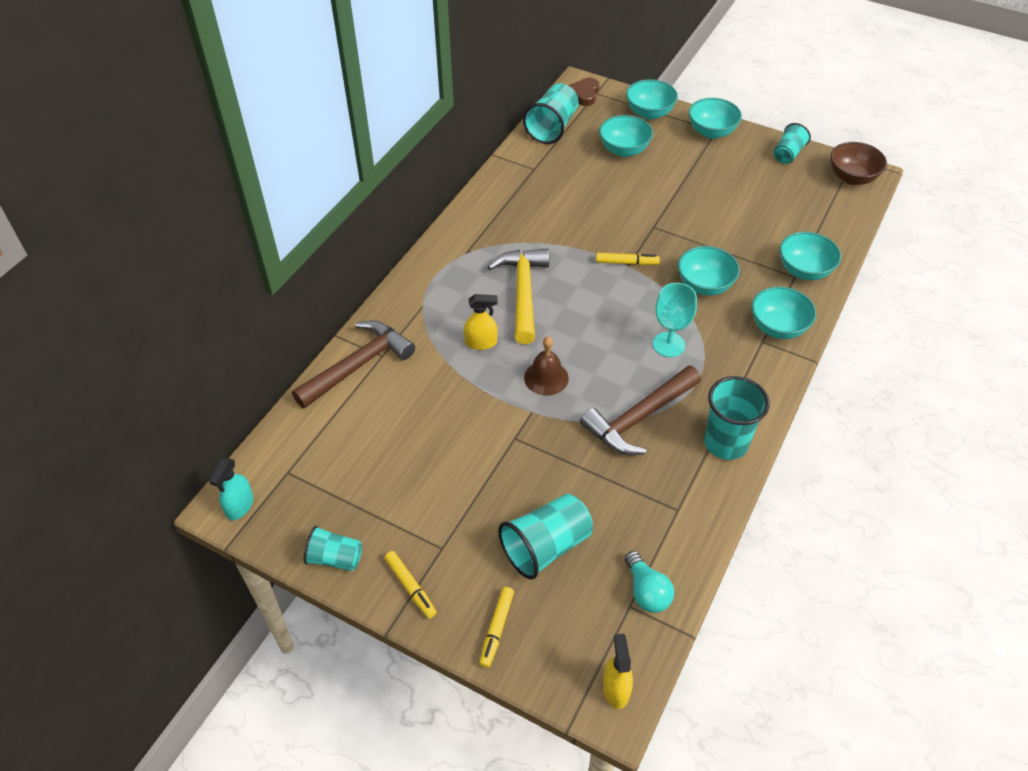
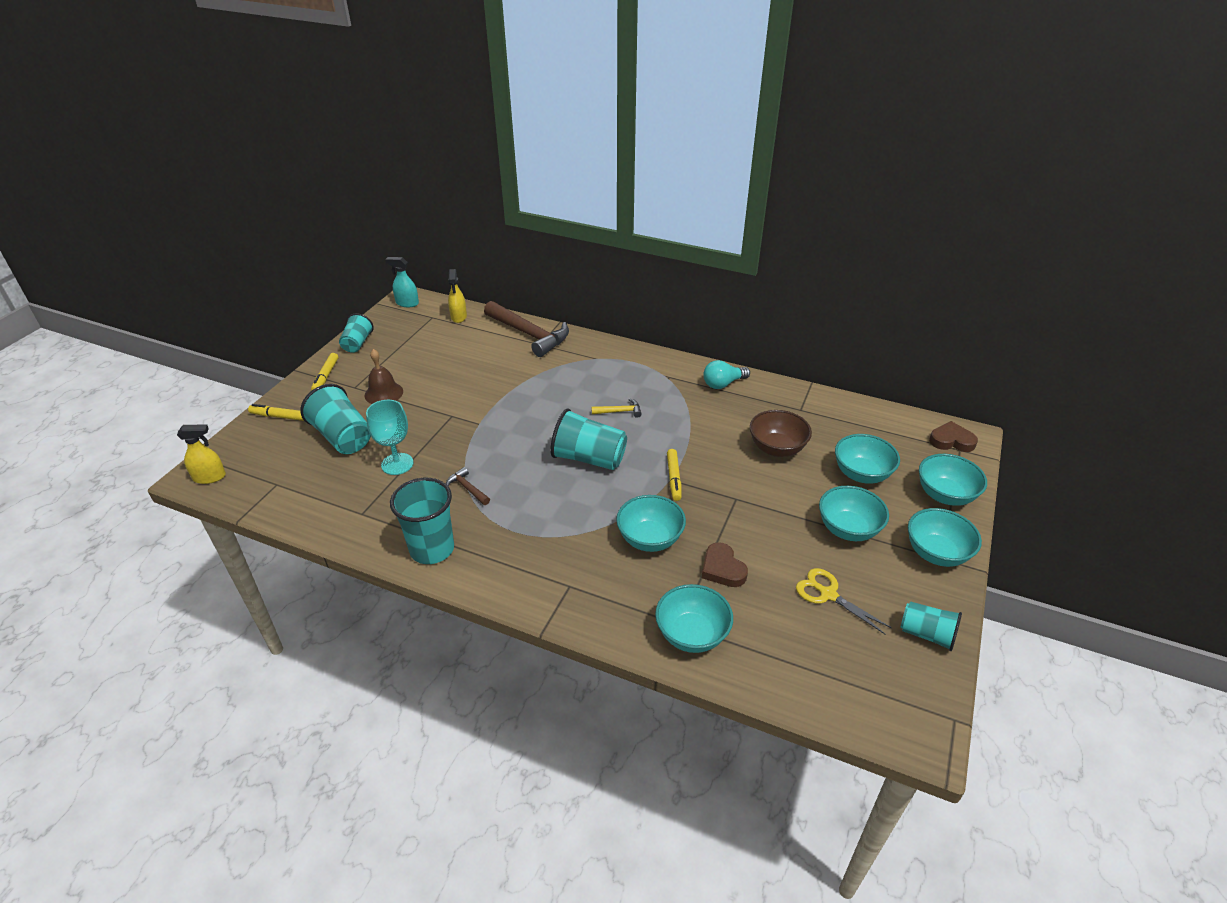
camera: 85 degrees right, 10 degrees down
(410, 587) = (326, 376): yellow marker -> yellow marker turned 45 degrees counterclockwise
(481, 342) = (556, 391): yellow spray bottle -> yellow spray bottle (458, 317)
(523, 293) = (619, 411): yellow hammer -> yellow hammer, size x0.44
(546, 378) = (516, 430): brown bell -> brown bell (384, 393)
(552, 127) = (875, 419): turquoise cup -> turquoise cup (589, 458)
(639, 418) = (467, 488): brown hammer -> brown hammer, size x0.44
(646, 591) = (286, 493): turquoise light bulb -> turquoise light bulb (723, 384)
(668, 344) = (560, 509): turquoise goblet -> turquoise goblet (397, 464)
(735, 245) = (722, 569): none -> brown heart
(756, 193) = (828, 594): none -> yellow scissors
(778, 327) = (591, 601): turquoise bowl -> turquoise bowl (848, 529)
(852, 177) = (905, 711): brown bowl -> brown bowl (777, 448)

